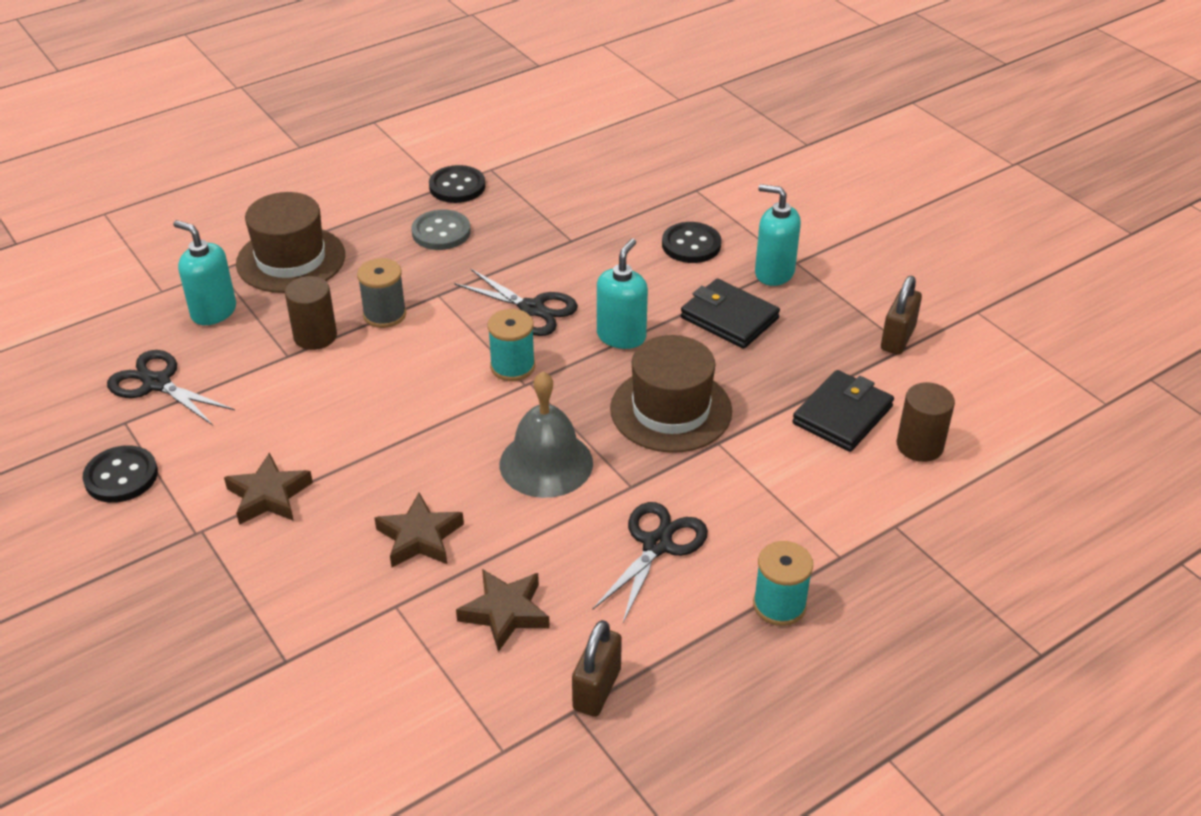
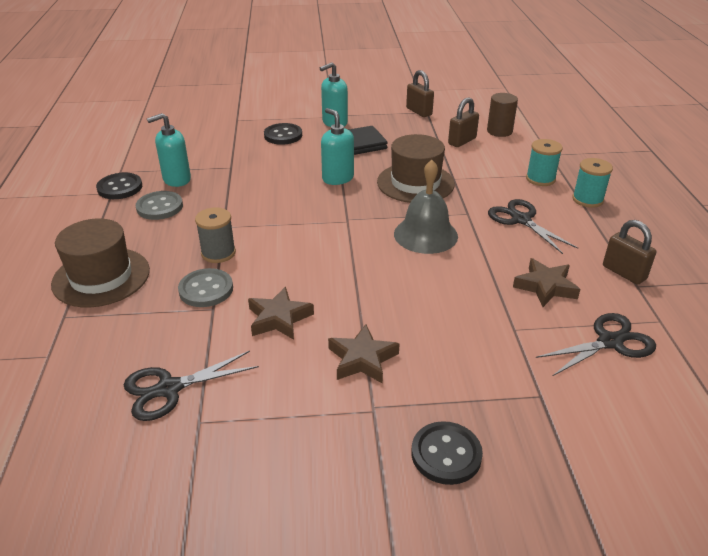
camera: 60 degrees left, 5 degrees down
(121, 476) = (268, 441): black button -> black button (446, 454)
(213, 312) = (114, 333): turquoise soap dispenser -> turquoise soap dispenser (176, 179)
(315, 336) = (206, 289): brown cylinder -> grey button
(419, 537) = (457, 301): brown star -> brown star (279, 318)
(512, 367) = (326, 220): turquoise spool -> turquoise spool (540, 179)
(532, 309) = (279, 198): black scissors -> black scissors (610, 342)
(842, 415) = (462, 141): black wallet -> brown padlock

